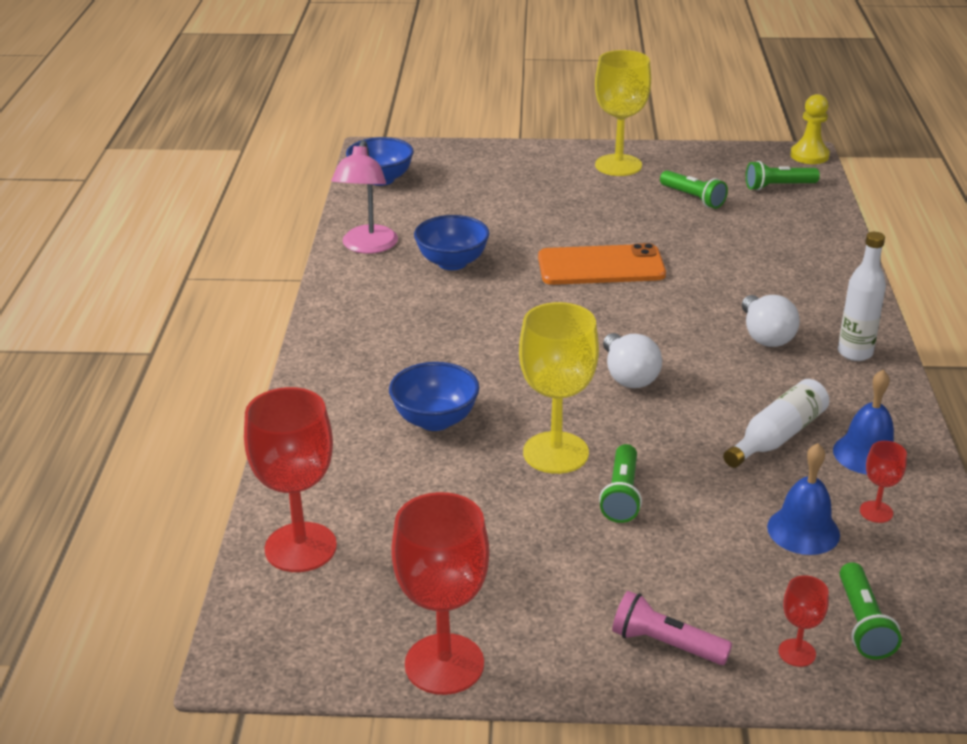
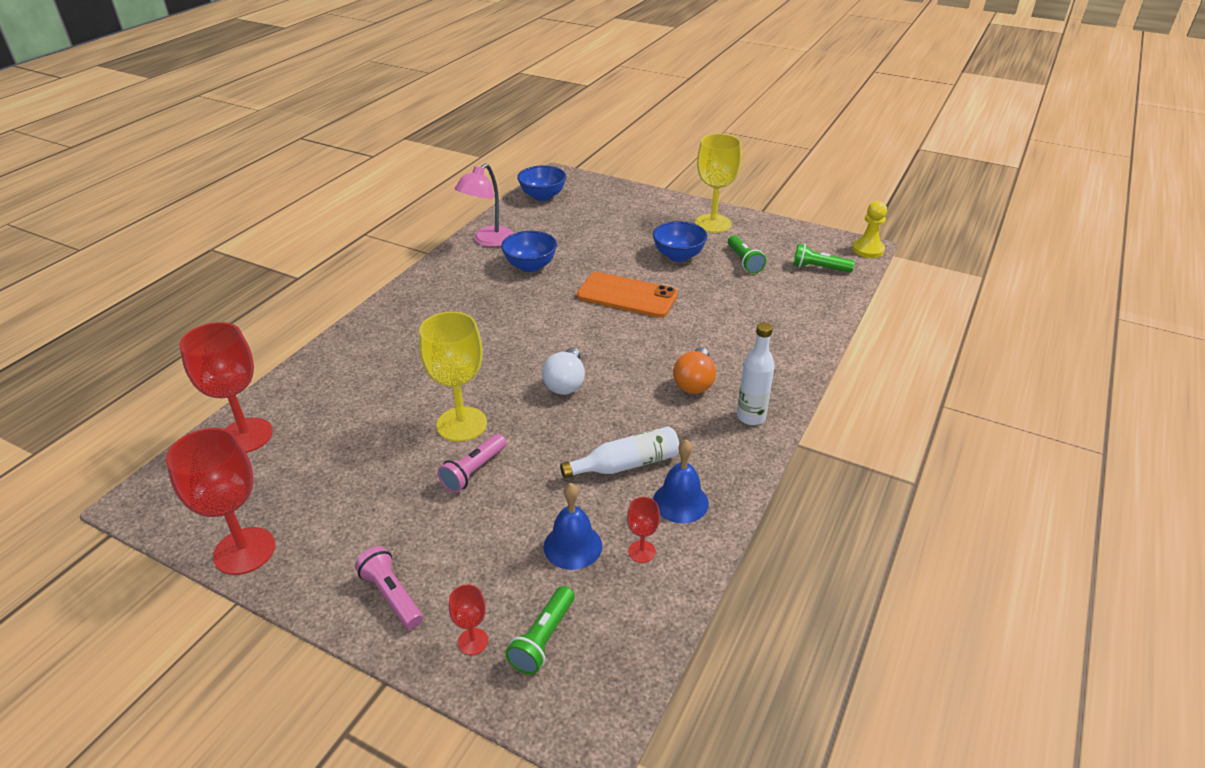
camera: 25 degrees right, 5 degrees up
(435, 420) = (410, 375): blue bowl -> blue bowl (678, 256)
(621, 495) = (474, 471): green flashlight -> pink flashlight
(765, 336) = (694, 382): white light bulb -> orange light bulb

